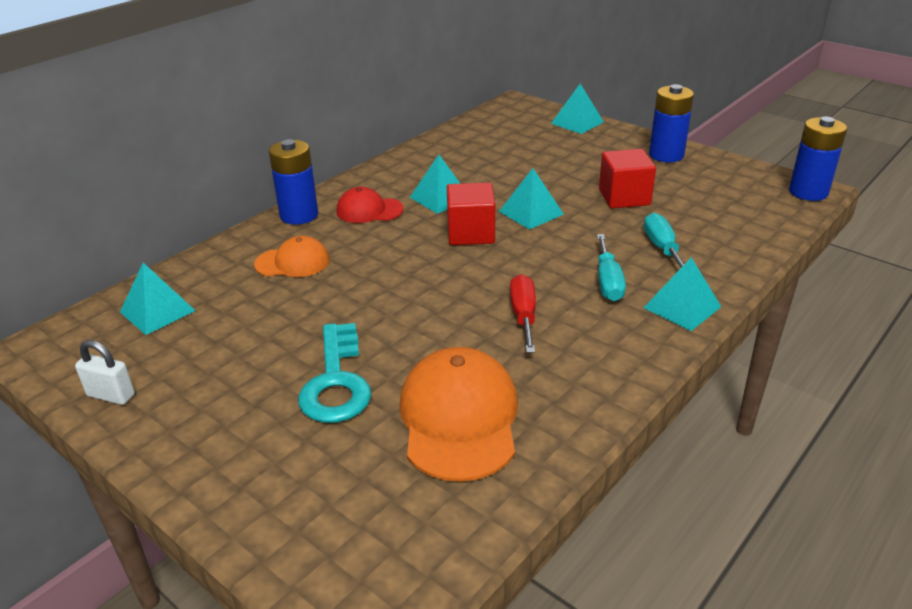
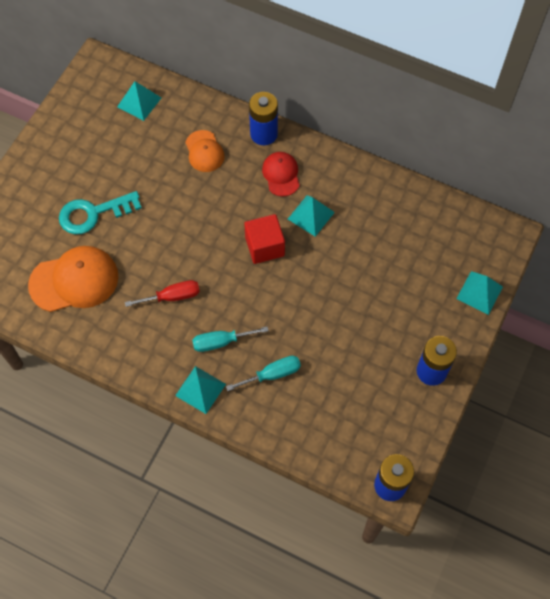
camera: 75 degrees right, 30 degrees up
(111, 395) = (66, 115): white padlock -> none
(531, 212) = (303, 280): turquoise pyramid -> none
(624, 197) = (344, 343): red cube -> none

